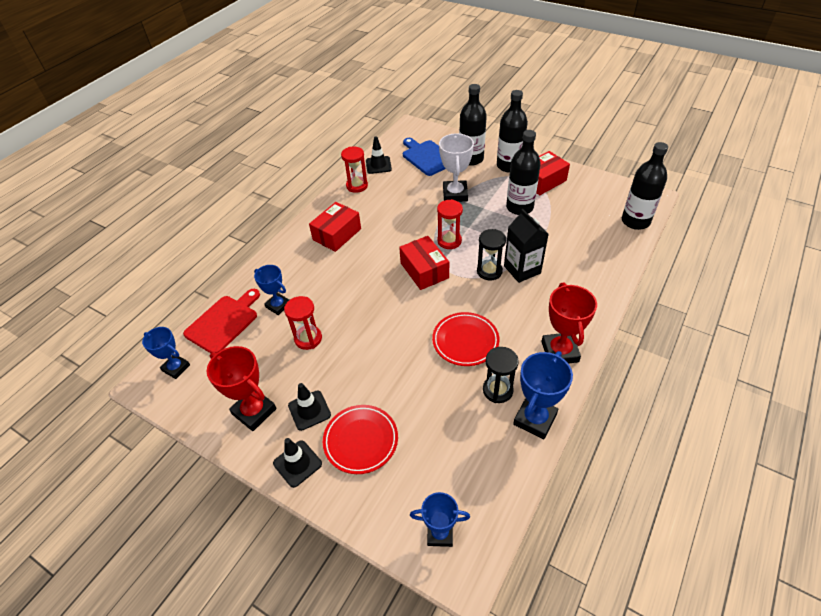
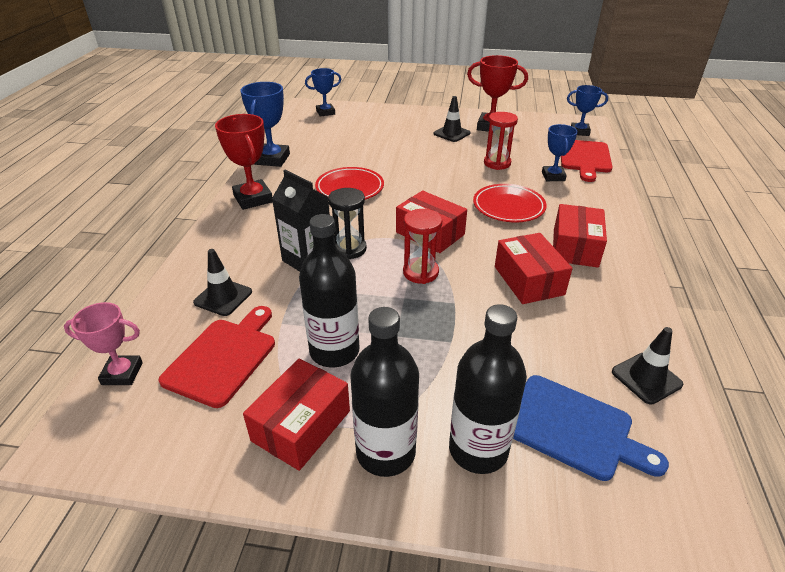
camera: 155 degrees right, 10 degrees down
(278, 305) = (553, 176): blue trophy -> blue trophy turned 75 degrees clockwise
(297, 463) = (435, 116): black traffic cone -> black traffic cone (223, 297)
(357, 186) = (633, 324): red hourglass -> none
(361, 440) = (401, 129): red plate -> red plate (508, 207)
(387, 220) = (528, 280): none -> red box
(455, 194) = (458, 349): white trophy -> none
(497, 390) = (307, 167): black hourglass -> none
(580, 217) = (223, 357): none -> red cutting board
(635, 221) = (122, 373): black bottle -> pink trophy

